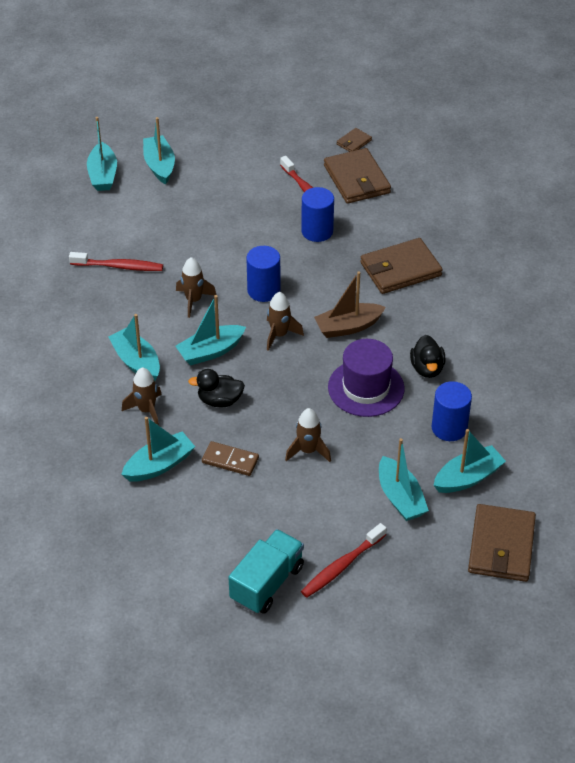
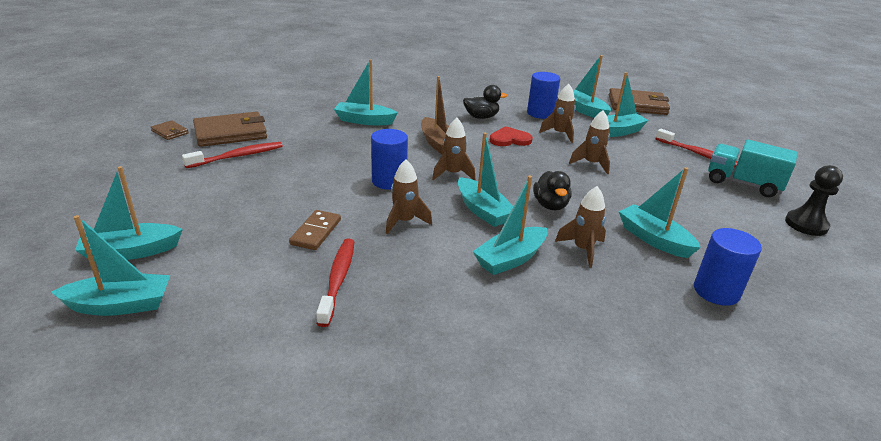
camera: 95 degrees left, 15 degrees down
(179, 605) = (806, 224): none -> black pawn
(230, 460) = (623, 200): brown domino -> brown domino (316, 232)
(317, 231) = (303, 153): blue cylinder -> blue cylinder (716, 291)
(366, 388) = (509, 139): purple hat -> red heart
(386, 437) = (559, 134): none -> brown rocket
(400, 269) = (364, 121): brown wallet -> turquoise boat

